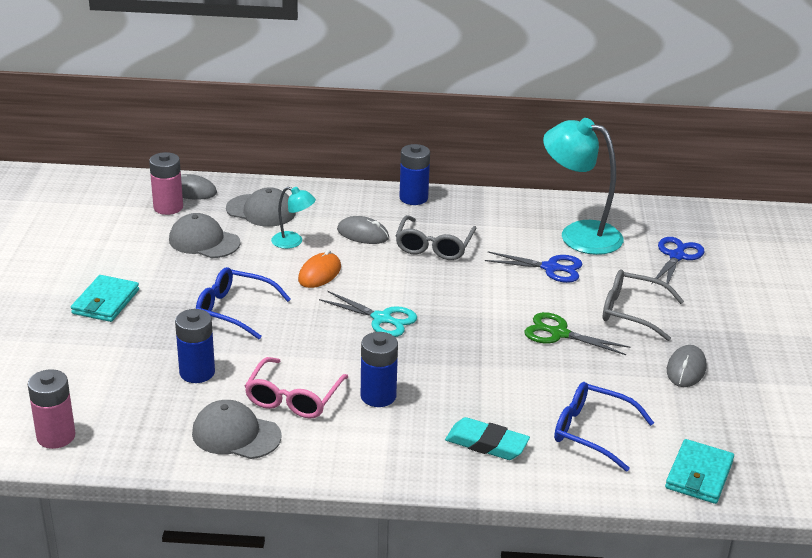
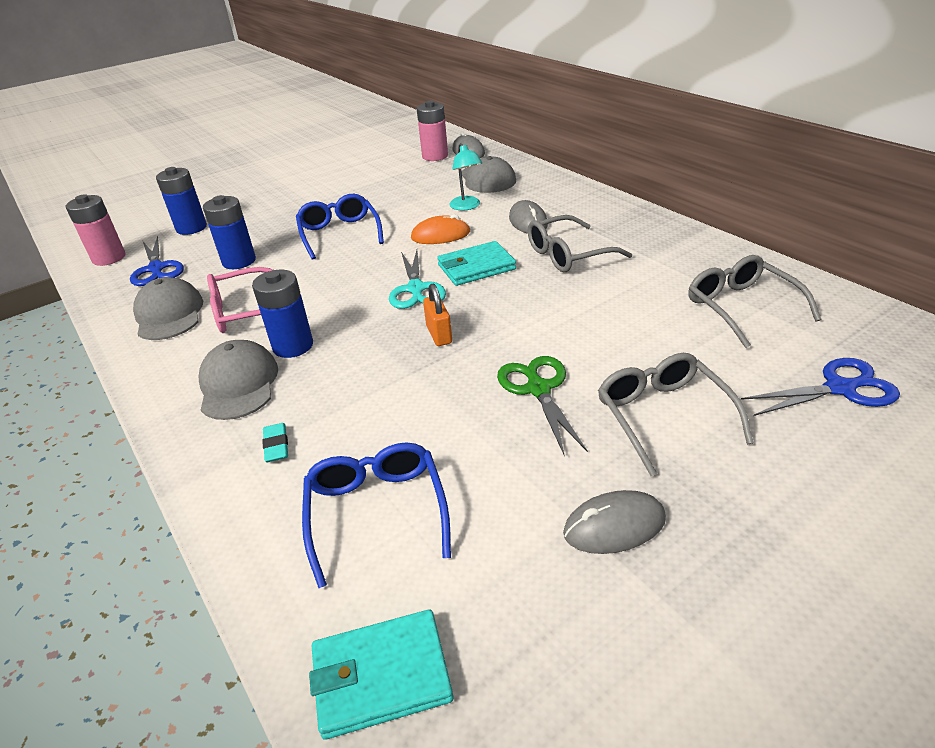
camera: 55 degrees right, 5 degrees up
(105, 302) = (290, 195): turquoise wallet -> turquoise wallet (476, 267)
(204, 241) = (413, 183): grey cap -> grey cap (238, 384)
(413, 198) = (623, 212): blue battery -> blue battery (191, 228)
(454, 337) = (439, 335): none -> orange padlock
(486, 444) = (276, 445): turquoise eraser -> turquoise eraser, size x0.55
(550, 268) = (648, 323): blue scissors -> blue scissors (156, 269)
(579, 234) = (741, 307): turquoise lamp -> grey glasses

